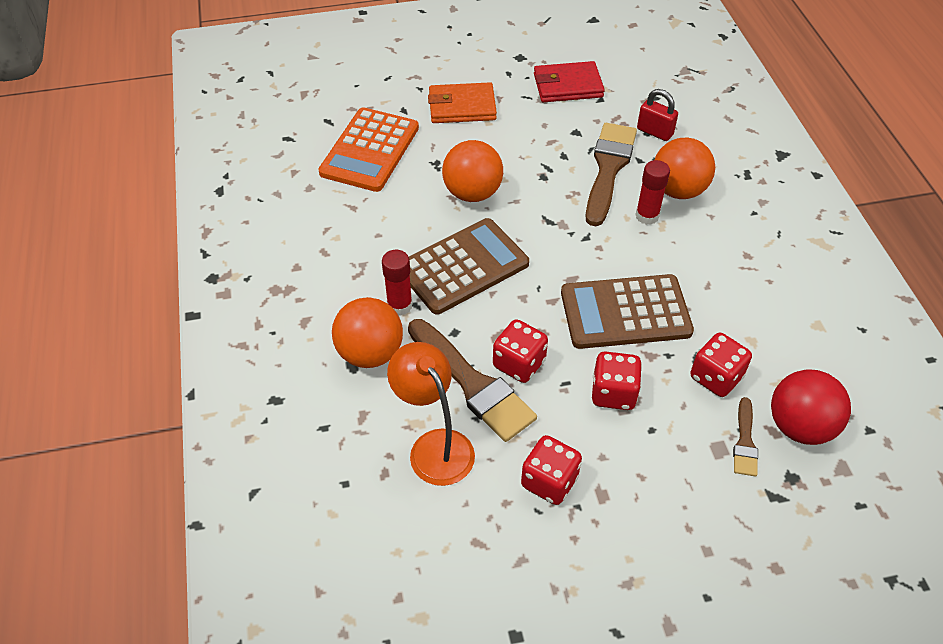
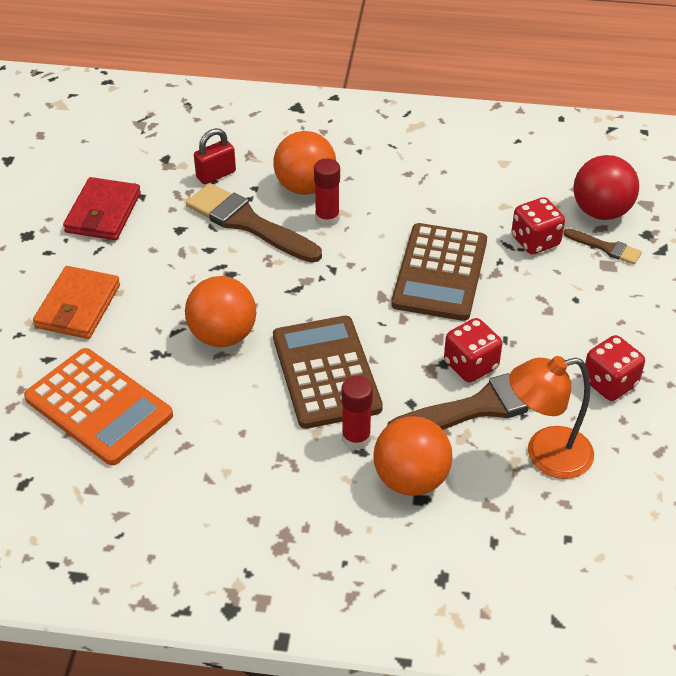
camera: 70 degrees left, 5 degrees down
(613, 393) = (529, 310): red dice -> none

